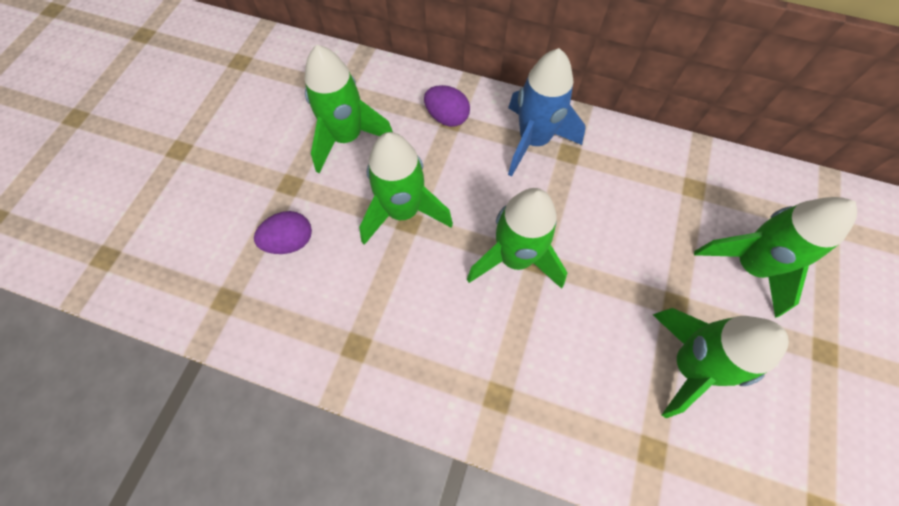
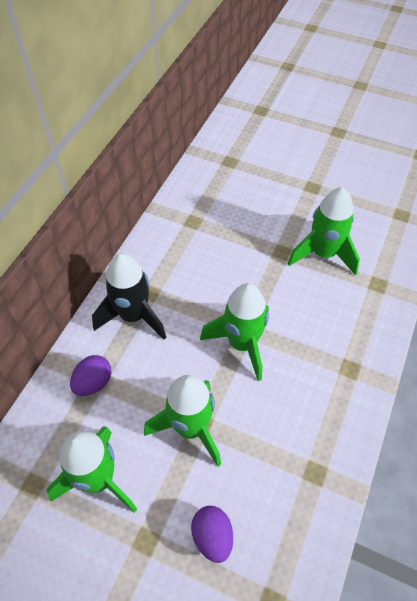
camera: 85 degrees left, 10 degrees down
(533, 141) = (133, 316): blue rocket -> black rocket
(749, 266) = (256, 207): green rocket -> none

